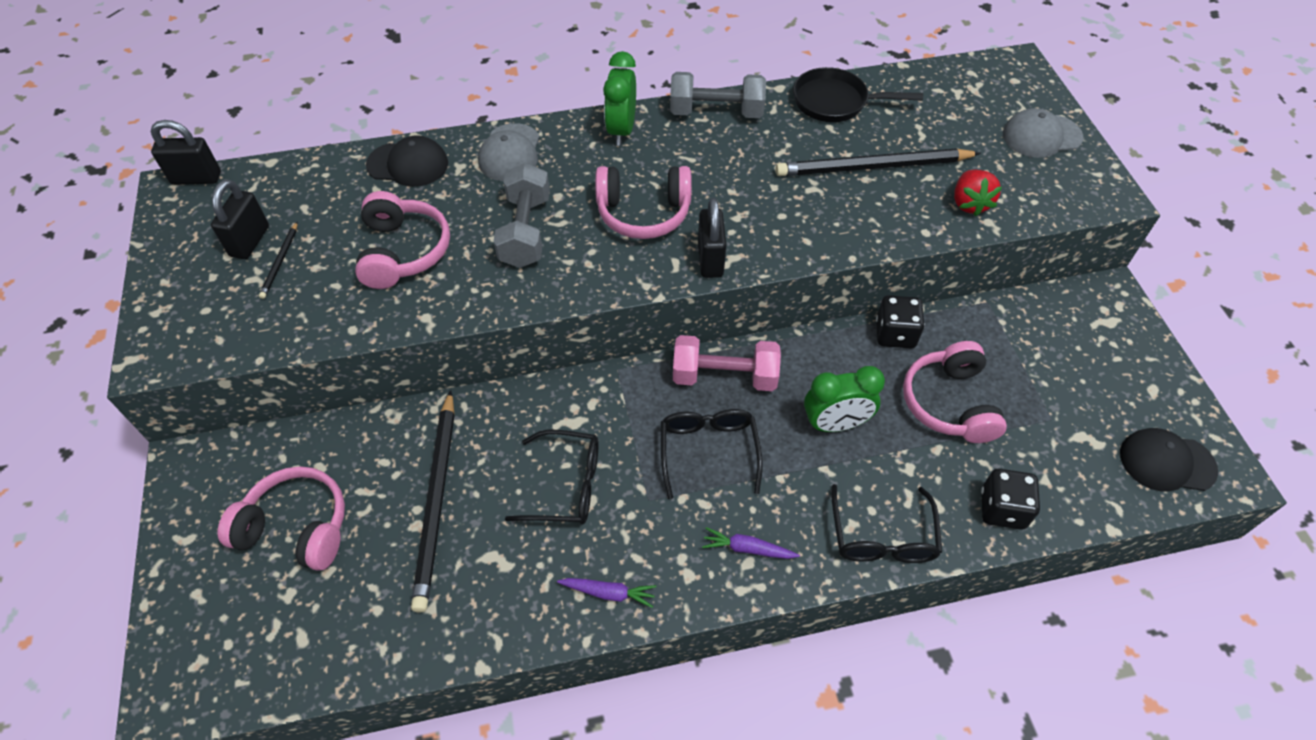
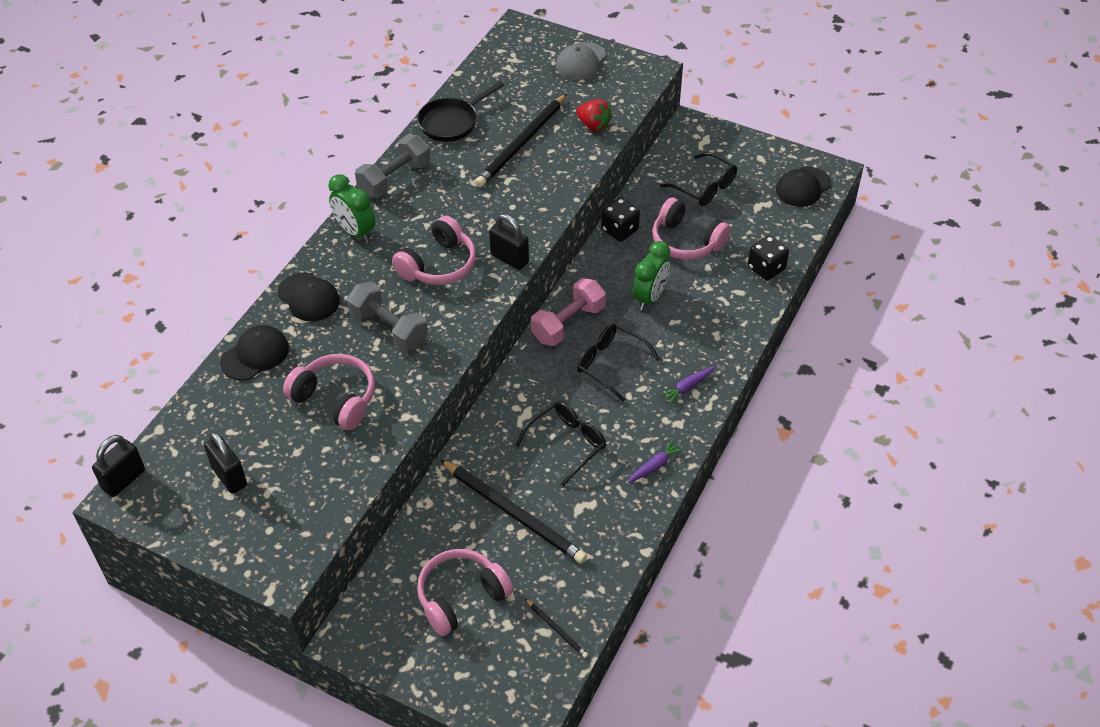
camera: 50 degrees left, 5 degrees down
(280, 262) = (270, 468): black pencil -> black pencil (557, 629)
(510, 153) = (309, 297): grey cap -> black cap
(882, 537) = (735, 327): black glasses -> black glasses (705, 187)

